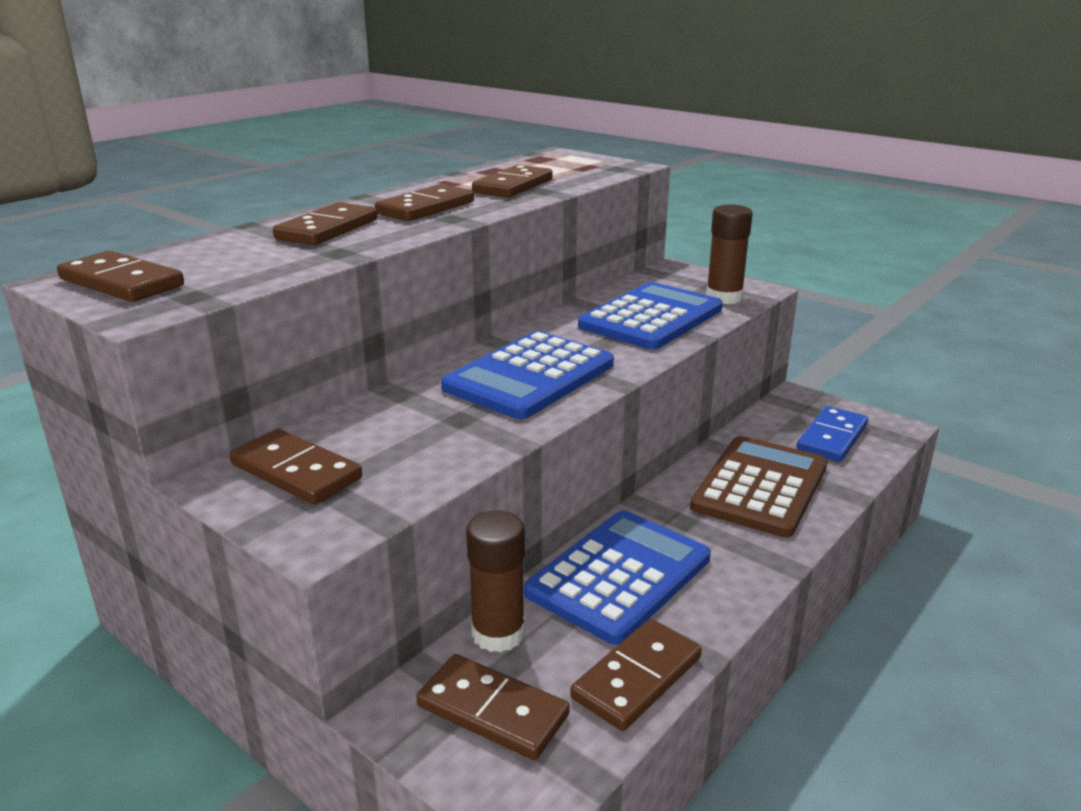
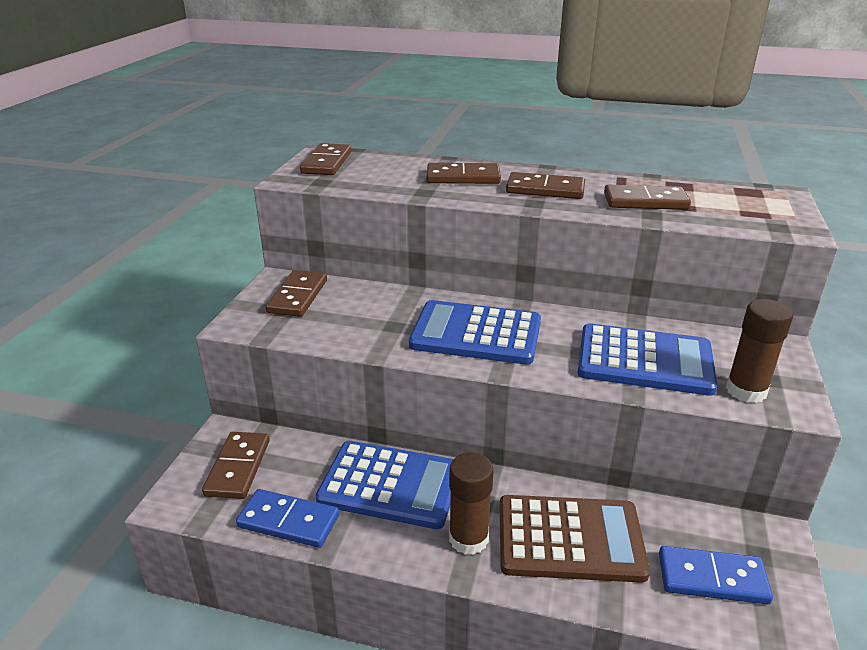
camera: 65 degrees right, 5 degrees up
(498, 633) = (304, 448): brown glue stick -> brown glue stick (468, 539)
(637, 678) = (288, 521): brown domino -> blue domino

